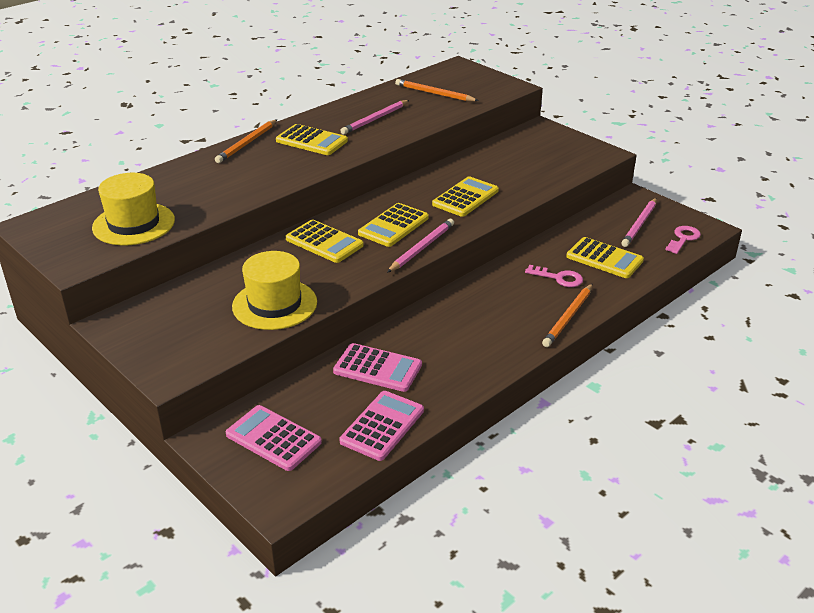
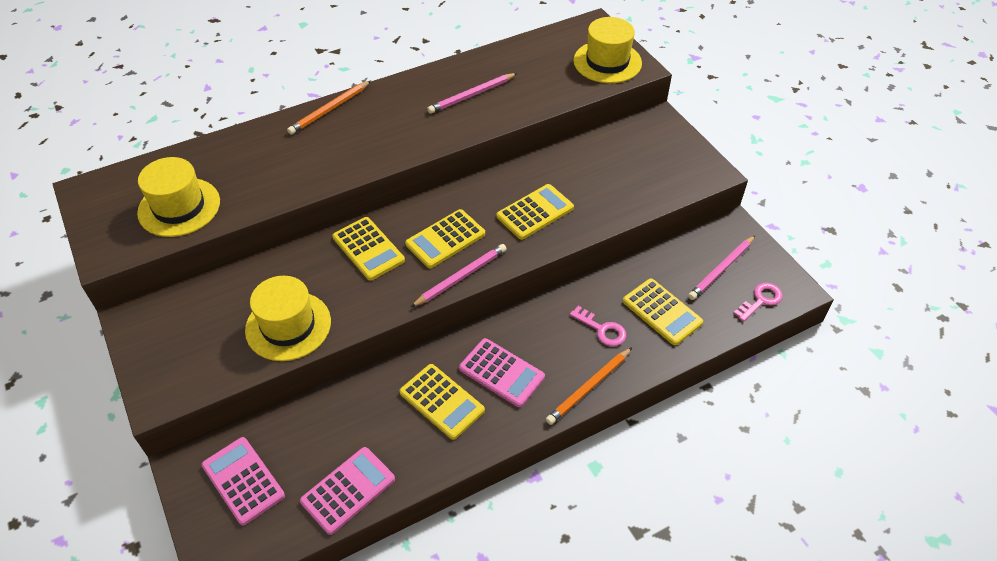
camera: 15 degrees right, 15 degrees up
(311, 141) = (394, 117): yellow calculator -> yellow calculator (441, 401)
(377, 368) = (373, 413): pink calculator -> pink calculator (501, 373)
(434, 93) = (550, 65): orange pencil -> none
(483, 86) = (607, 62): none -> yellow hat

